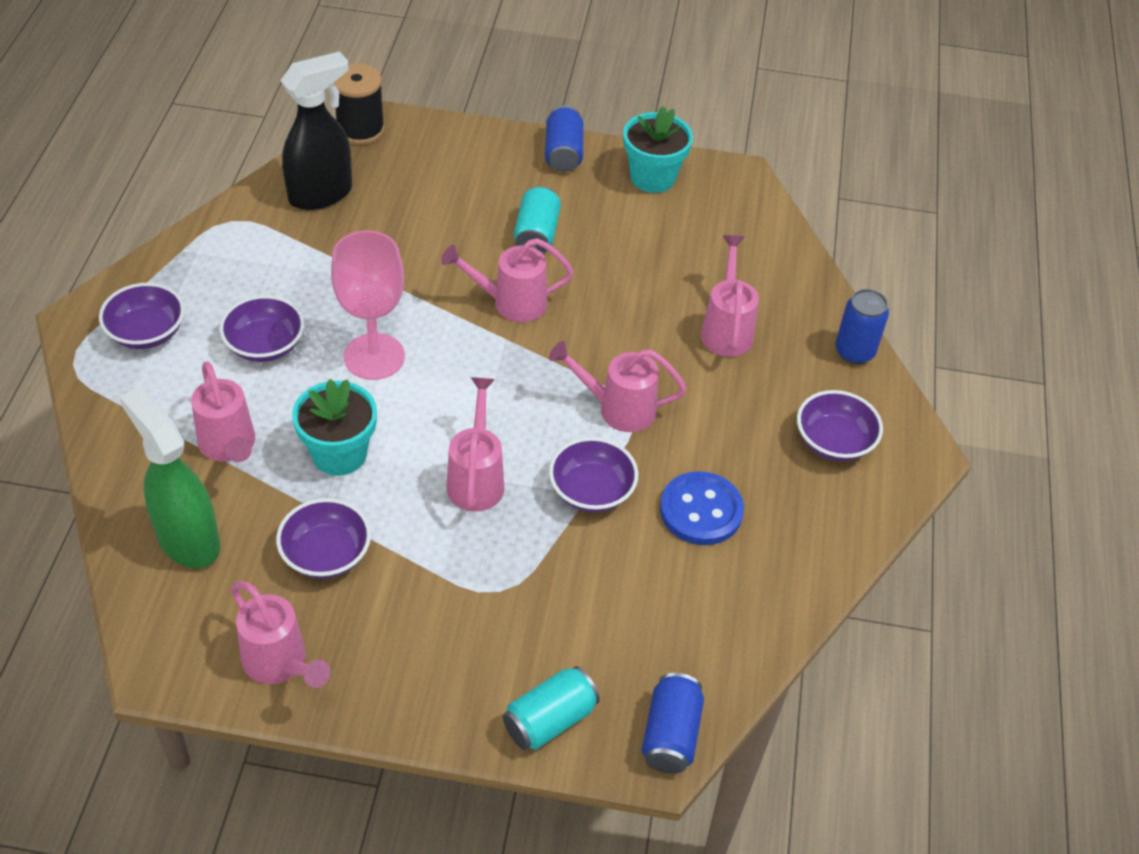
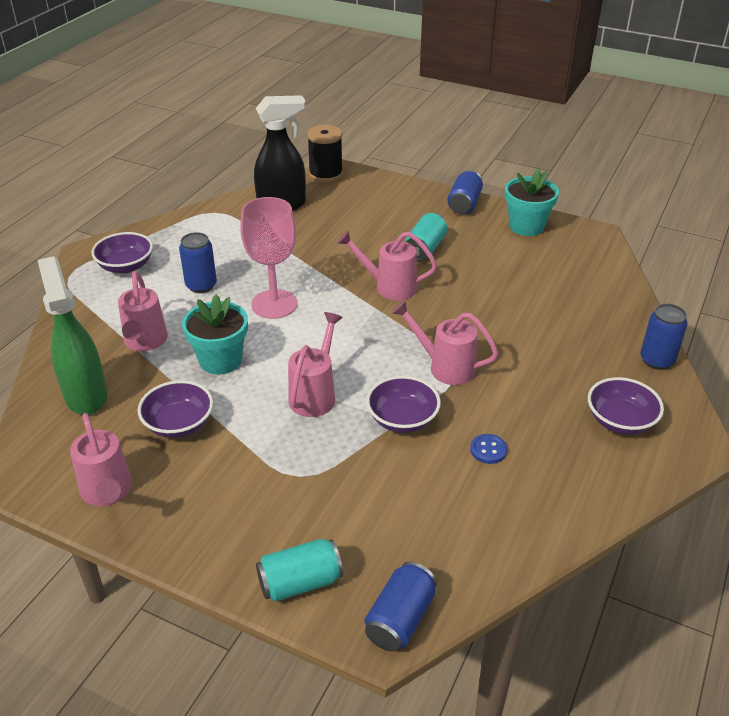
camera: 20 degrees right, 10 degrees down
(265, 345) = (201, 285): purple bowl -> blue can
(701, 510) = (488, 450): blue button -> blue button, size x0.52
(726, 329) = (552, 329): pink watering can -> none

